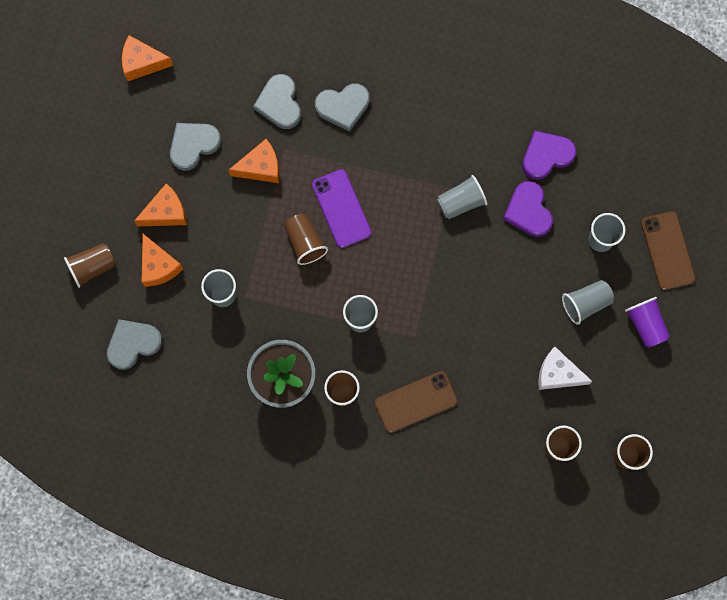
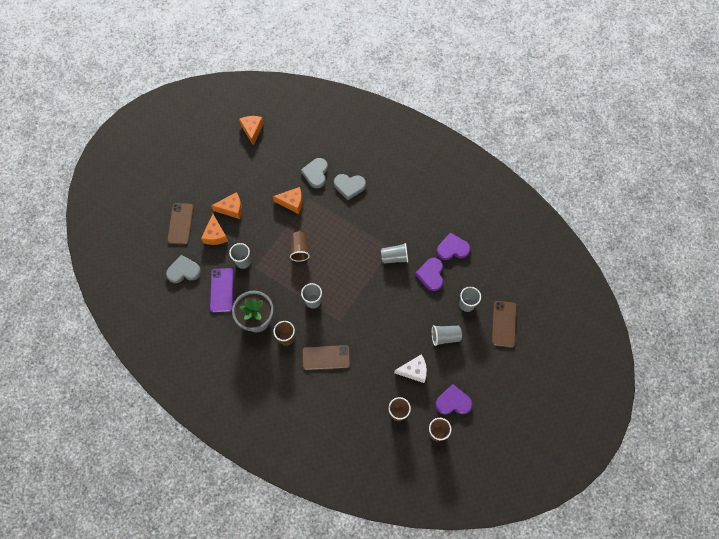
camera: 20 degrees right, 10 degrees down
(93, 267) = (180, 224): brown cup -> brown phone
(142, 63) = (252, 130): orange cheese -> orange cheese turned 60 degrees clockwise
(193, 145) = (261, 180): grey heart -> none
(341, 208) = (327, 238): purple phone -> purple phone (222, 290)
(557, 374) = (414, 371): white cheese -> white cheese turned 135 degrees clockwise
(633, 400) = (453, 402): none -> purple heart
(645, 325) = (476, 361): purple cup -> none

